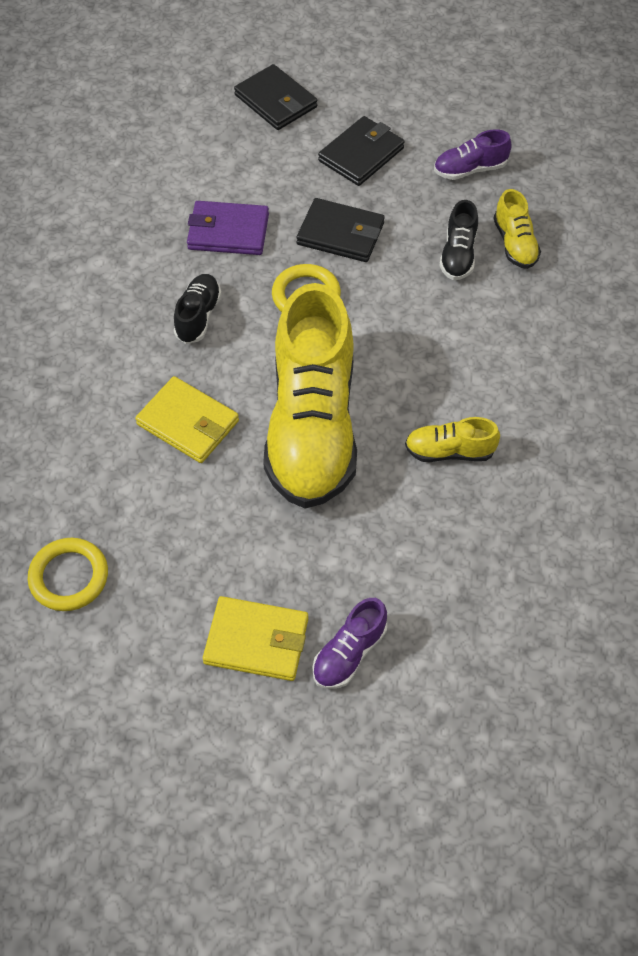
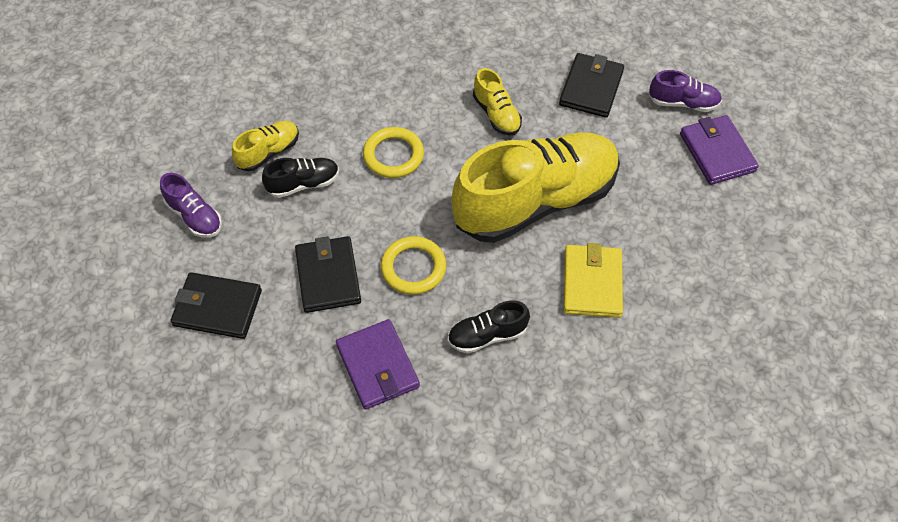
camera: 120 degrees left, 0 degrees up
(69, 577) = (770, 284): yellow ring -> yellow ring (393, 155)
(257, 641) = (716, 152): yellow wallet -> purple wallet
(276, 101) = (175, 421): black wallet -> black wallet (591, 88)

